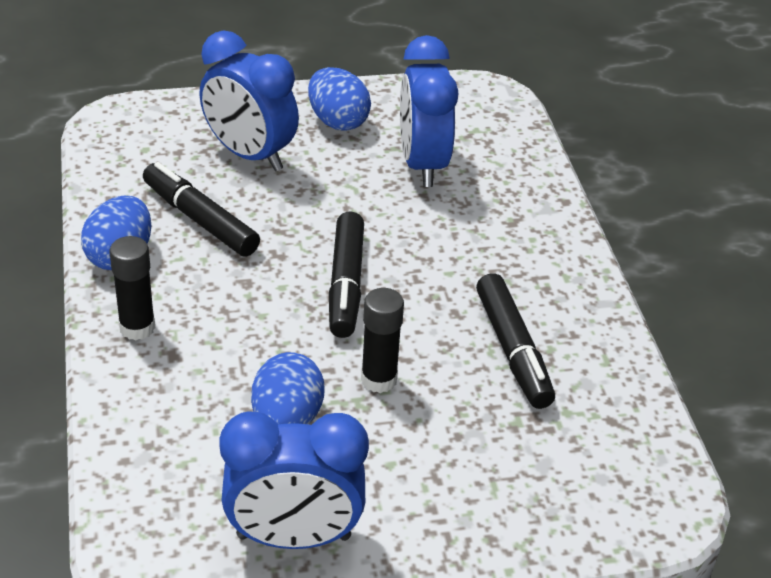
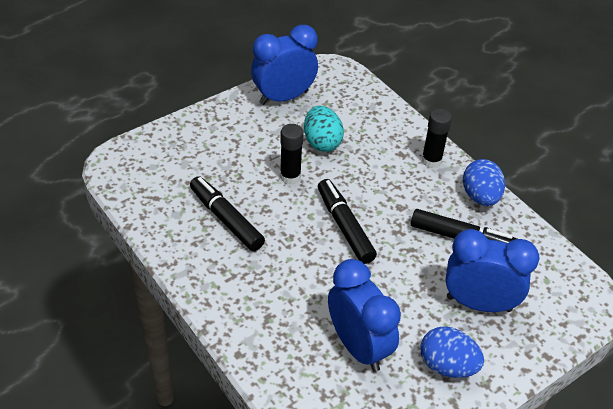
camera: 155 degrees right, 5 degrees up
(287, 419) = (322, 142): blue egg -> turquoise egg

